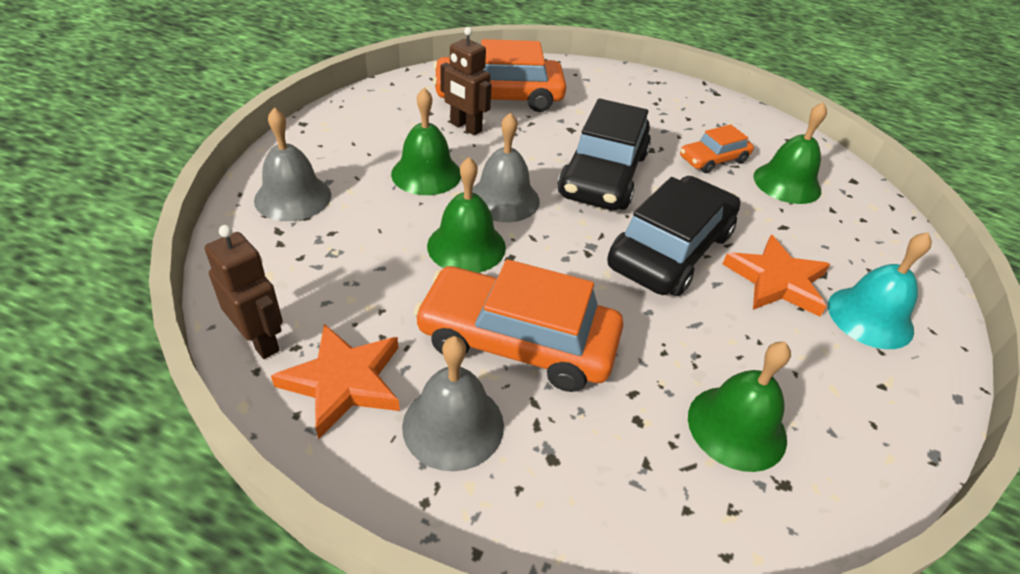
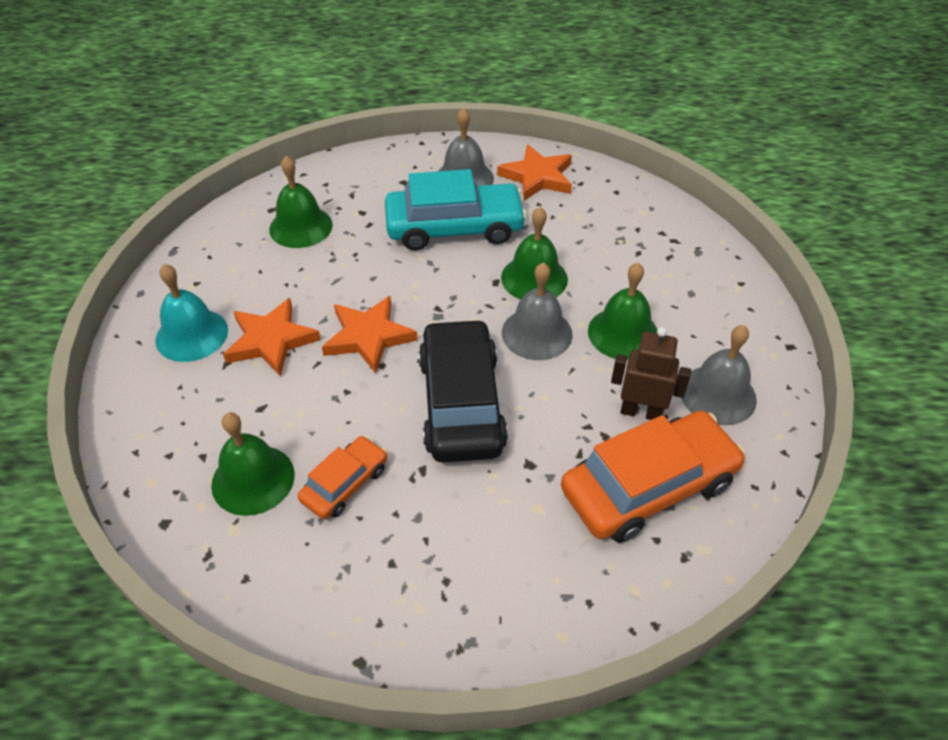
camera: 160 degrees right, 5 degrees up
(260, 340) = (602, 179): brown robot -> none
(293, 197) = (698, 268): grey bell -> grey bell (717, 394)
(517, 341) = (454, 228): orange car -> turquoise car
(670, 250) = (368, 337): black car -> orange star

